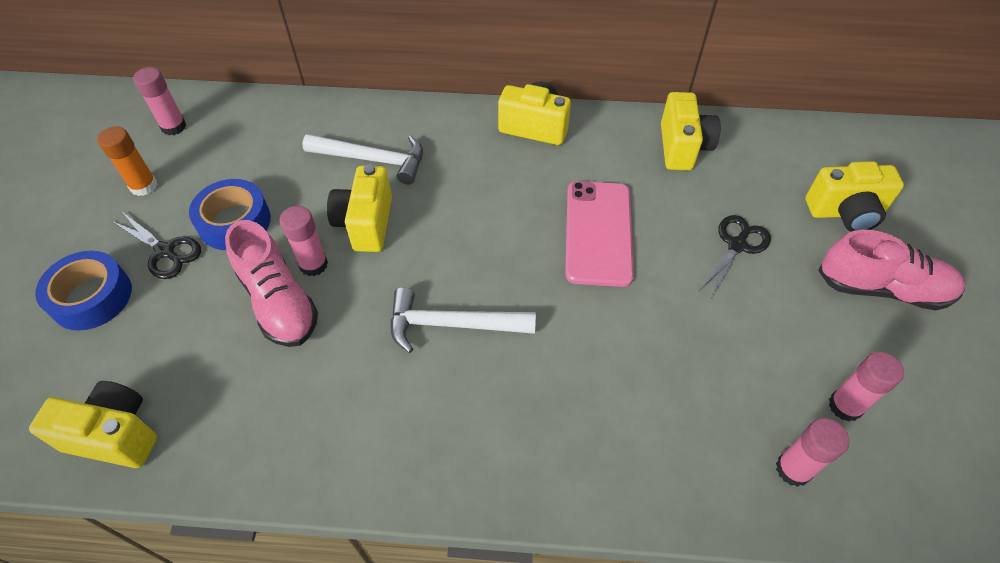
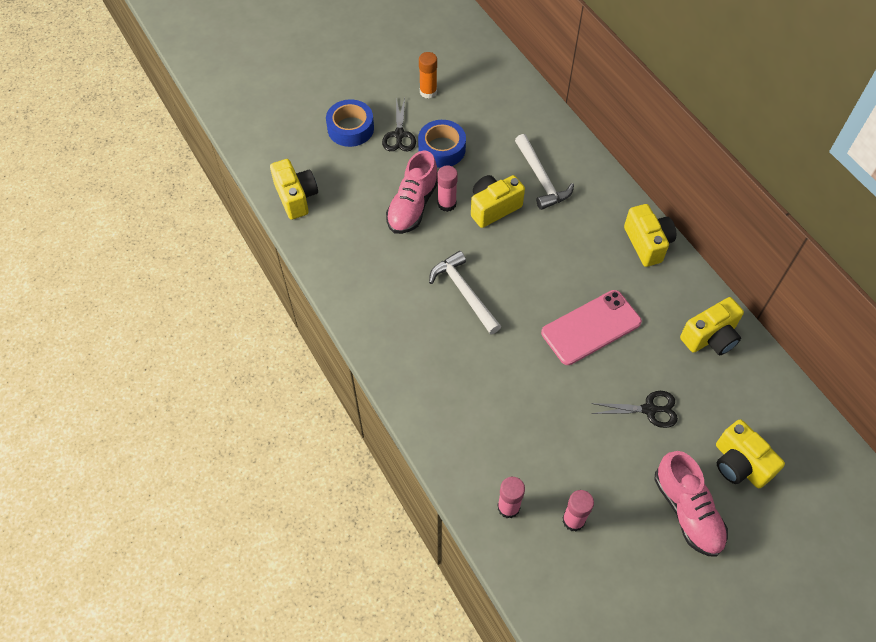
camera: 55 degrees right, 5 degrees up
(174, 127) = (477, 70): pink glue stick -> none

